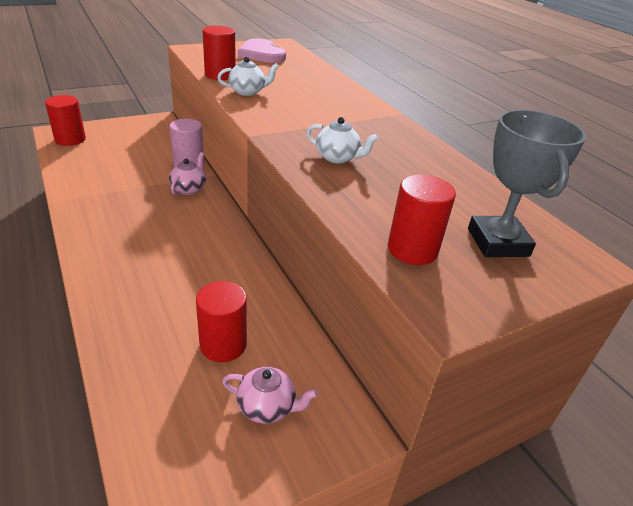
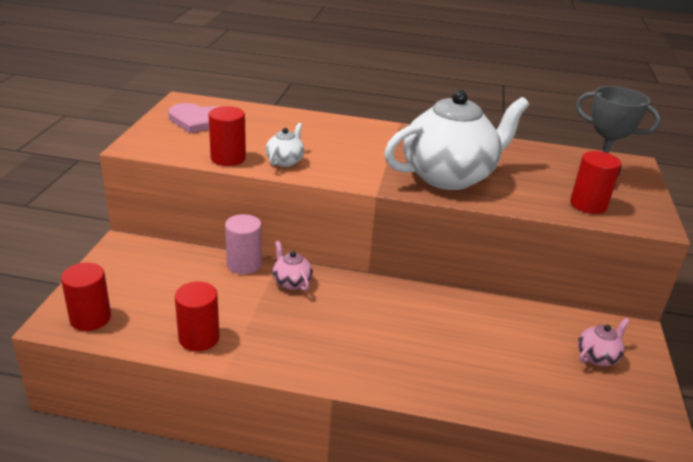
camera: 50 degrees left, 5 degrees down
(223, 344) = (524, 350): red cylinder -> red cylinder (199, 338)
(338, 158) = (449, 176): white teapot -> white teapot, size x2.45

